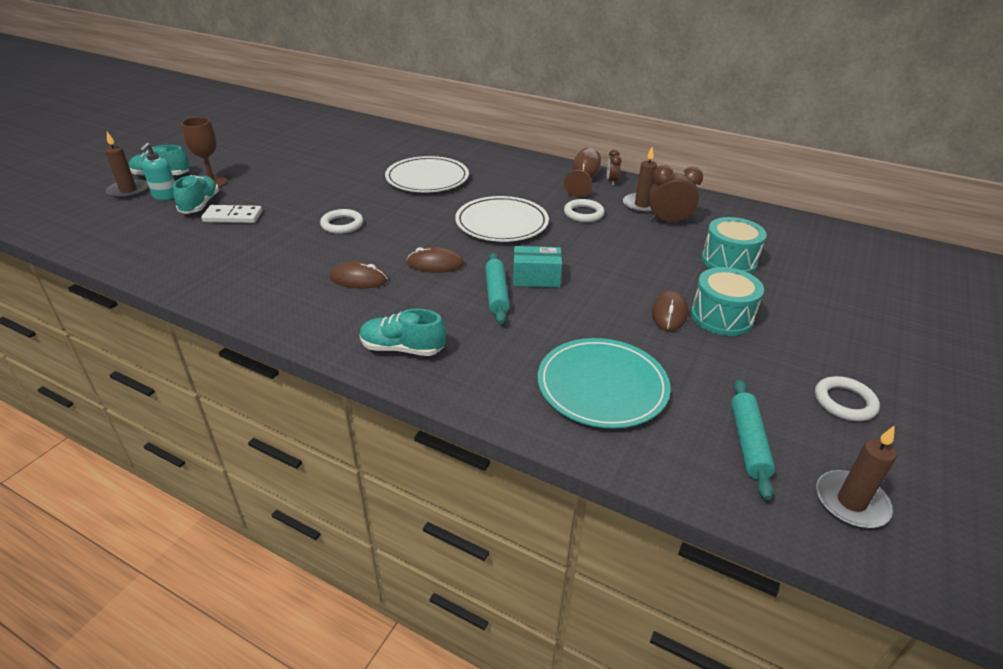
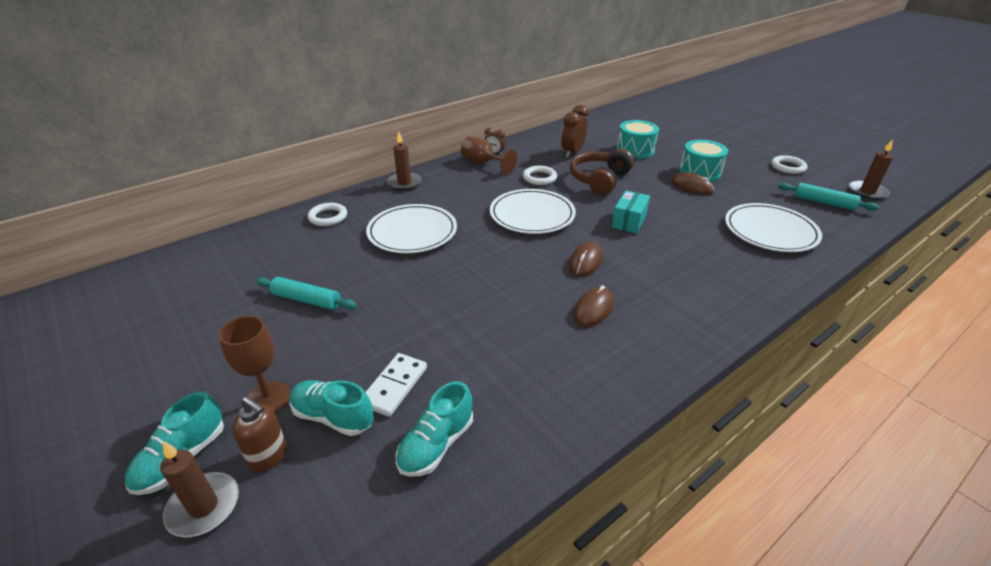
camera: 65 degrees left, 0 degrees up
(165, 196) = (269, 456): turquoise soap dispenser -> brown soap dispenser
(342, 224) = (476, 302): white ring -> white ring (328, 217)
(402, 349) = (714, 304): turquoise shoe -> turquoise shoe (436, 444)
(496, 293) = (645, 243): turquoise rolling pin -> turquoise rolling pin (307, 300)
(602, 386) = (770, 231): turquoise plate -> white plate
(617, 248) = (599, 180): none -> brown headphones
(642, 205) = (542, 154): brown candle -> brown candle (404, 183)

